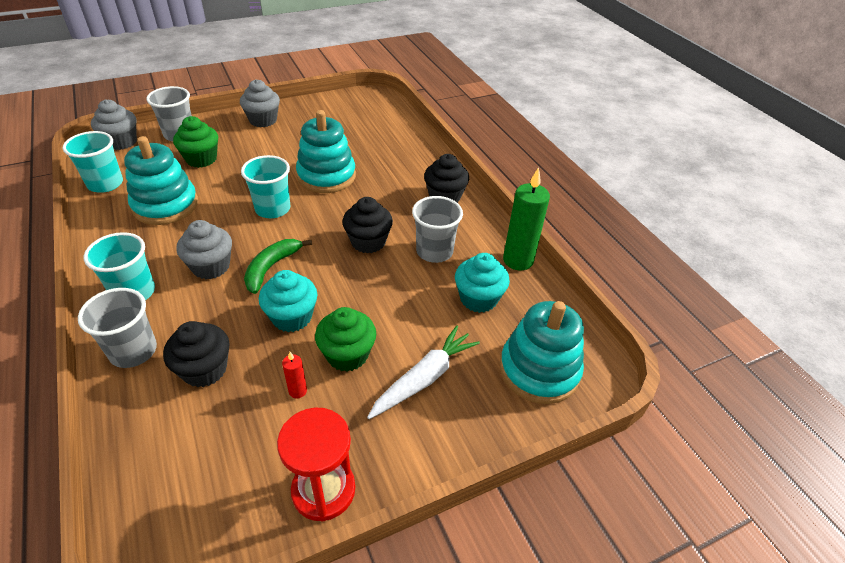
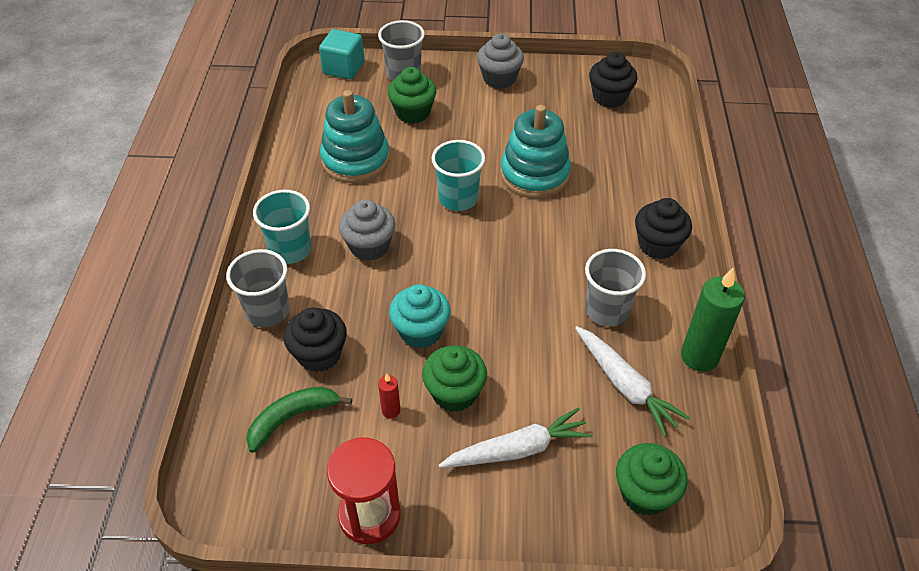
camera: 30 degrees right, 5 degrees up
(105, 184) = (310, 116): turquoise cup -> none
(121, 142) = (343, 68): grey cupcake -> turquoise cube
(271, 268) = (426, 268): green banana -> green banana (292, 418)
(368, 242) = (539, 273): black cupcake -> black cupcake (609, 97)
(478, 299) = (625, 385): turquoise cupcake -> white carrot
(539, 370) = (645, 493): turquoise stacking toy -> green cupcake

